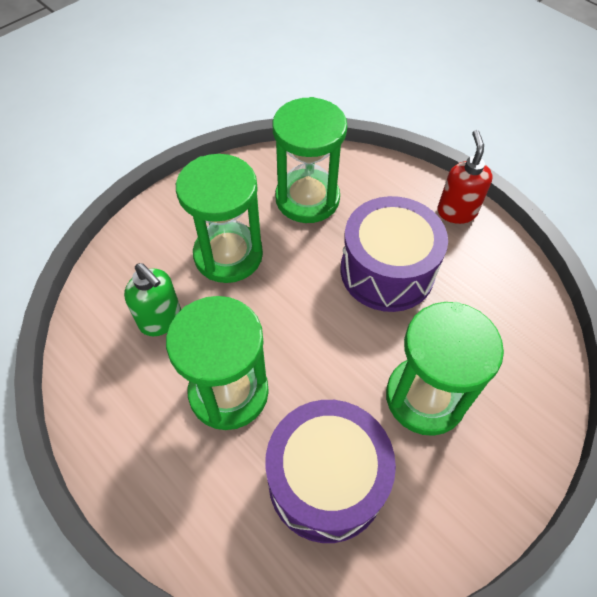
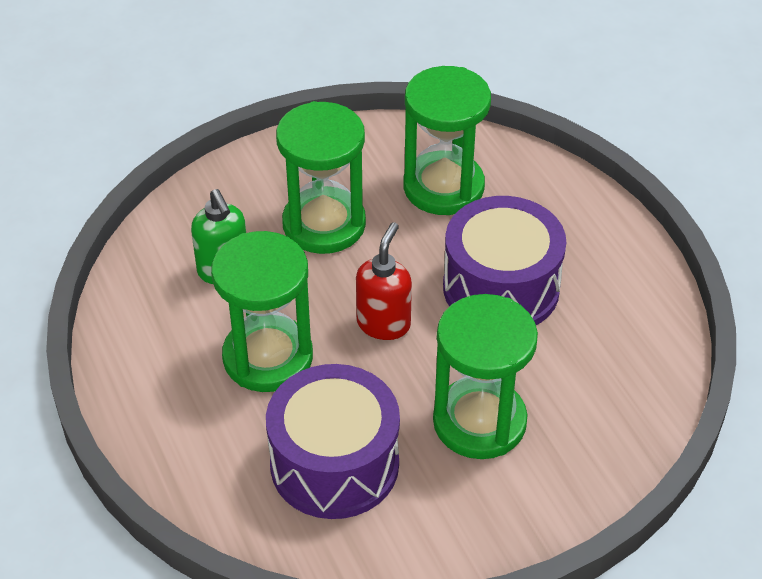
camera: 20 degrees right, 10 degrees down
(456, 211) = (621, 246): red soap dispenser -> red soap dispenser (384, 323)

